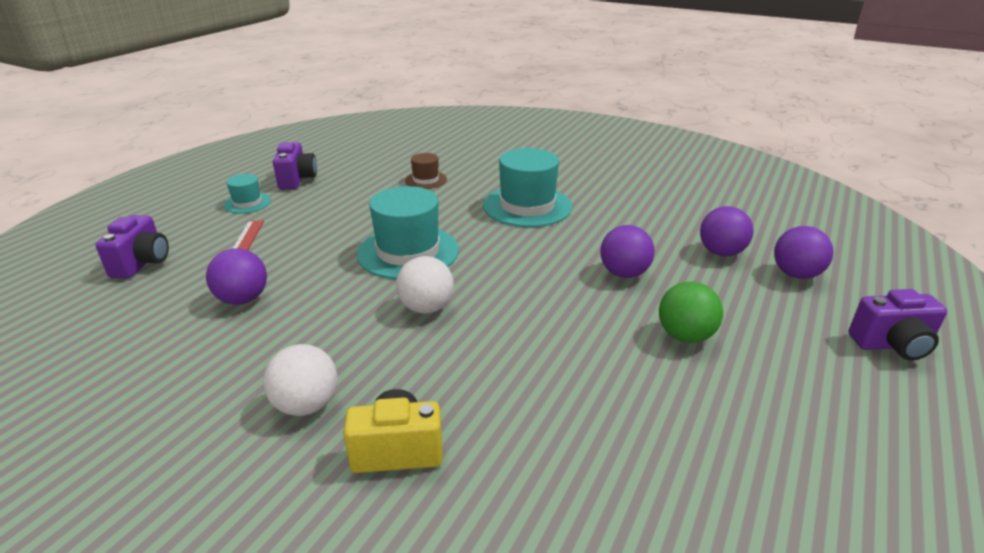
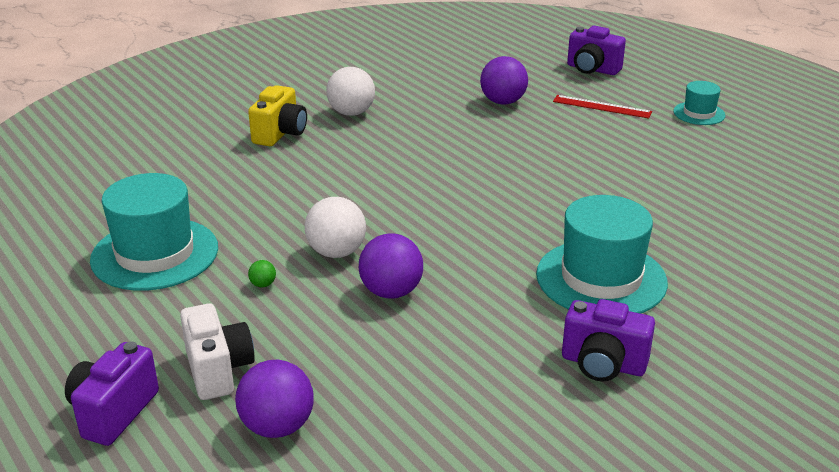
camera: 115 degrees right, 0 degrees up
(297, 180) = (756, 143): purple camera -> purple camera (603, 364)
(408, 252) = (532, 179): turquoise hat -> turquoise hat (155, 254)
(426, 180) = (723, 223): brown hat -> none
(426, 308) = (425, 170): white ball -> white ball (336, 252)
(685, 336) = (263, 284): green ball -> green ball, size x0.43
(721, 252) = (374, 389): purple ball -> none
(792, 316) = (218, 370): none -> white camera

